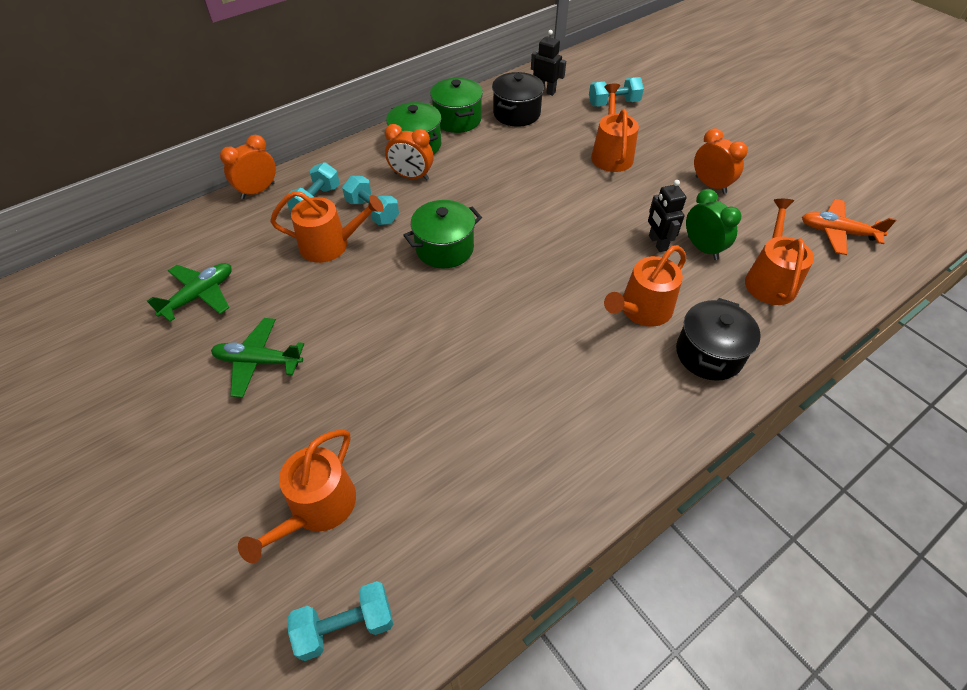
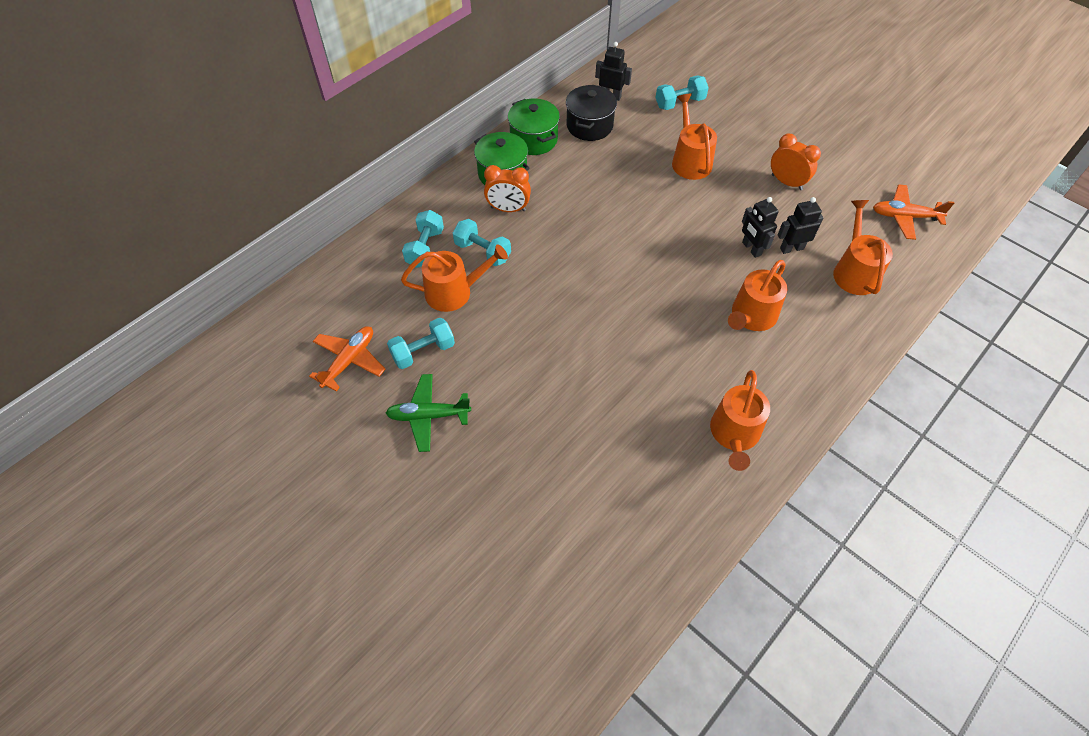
camera: 10 degrees left, 5 degrees up
(199, 296) = (349, 361): green plane -> orange plane
(258, 191) = (364, 244): orange clock -> none
(317, 508) = (525, 535): orange watering can -> orange watering can (734, 434)
(345, 626) = (579, 622): turquoise dumbbell -> turquoise dumbbell (423, 351)
(444, 248) = (561, 281): green pot -> none
(702, 248) = (791, 248): green clock -> black robot
(709, 354) = (815, 349): black pot -> none

